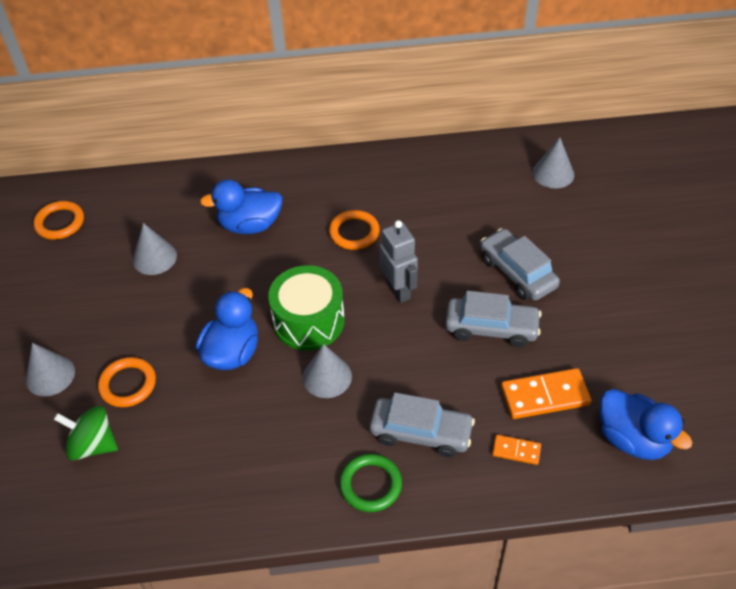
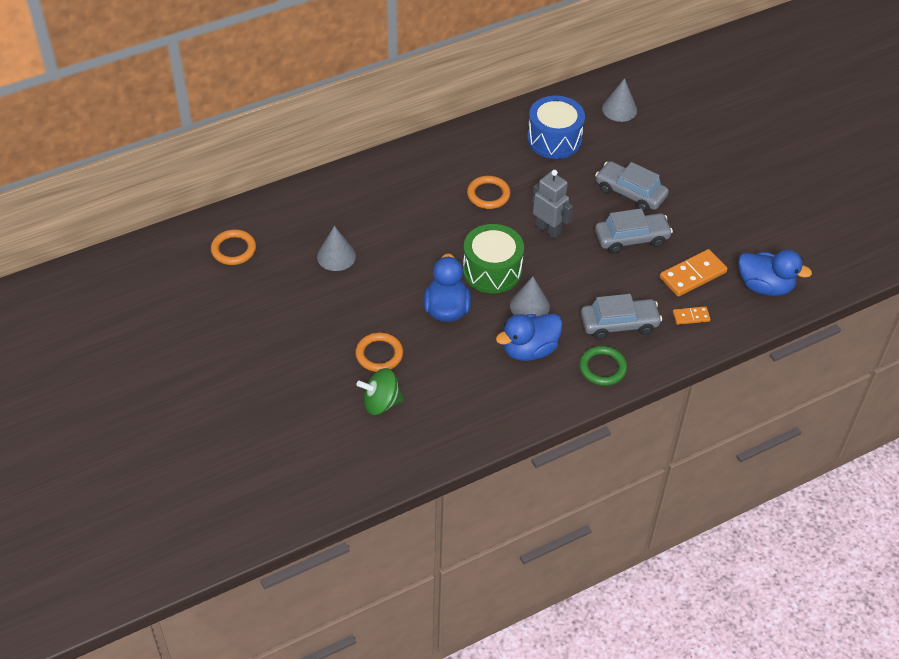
camera: 25 degrees left, 0 degrees up
(50, 375) = (311, 366): grey cone -> none
(250, 225) = (399, 210): blue duck -> blue duck (529, 350)
(461, 189) = (554, 139): none -> blue drum

